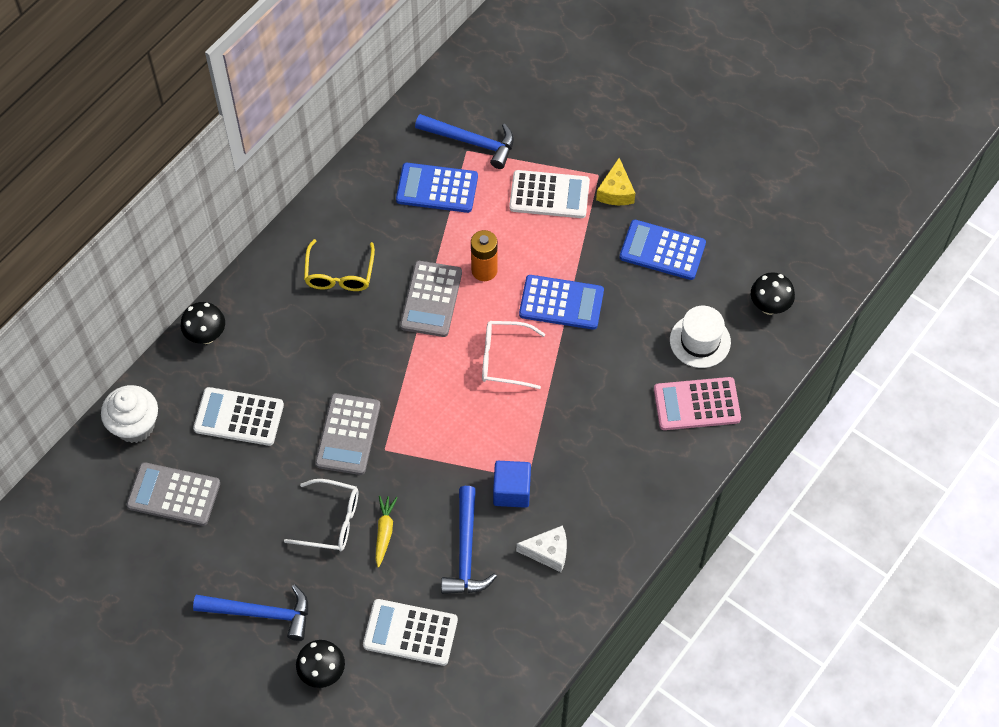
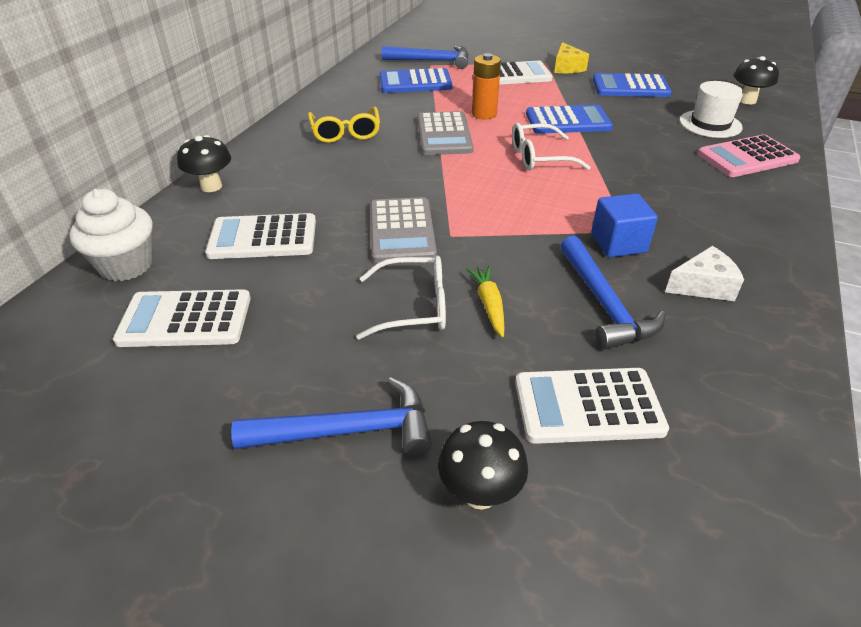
camera: 15 degrees left, 20 degrees down
(173, 494) = (185, 320): grey calculator -> white calculator

